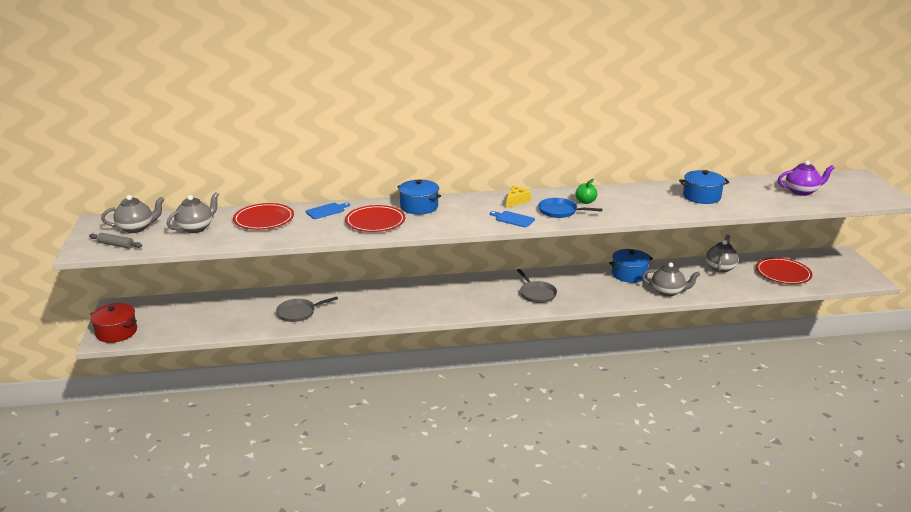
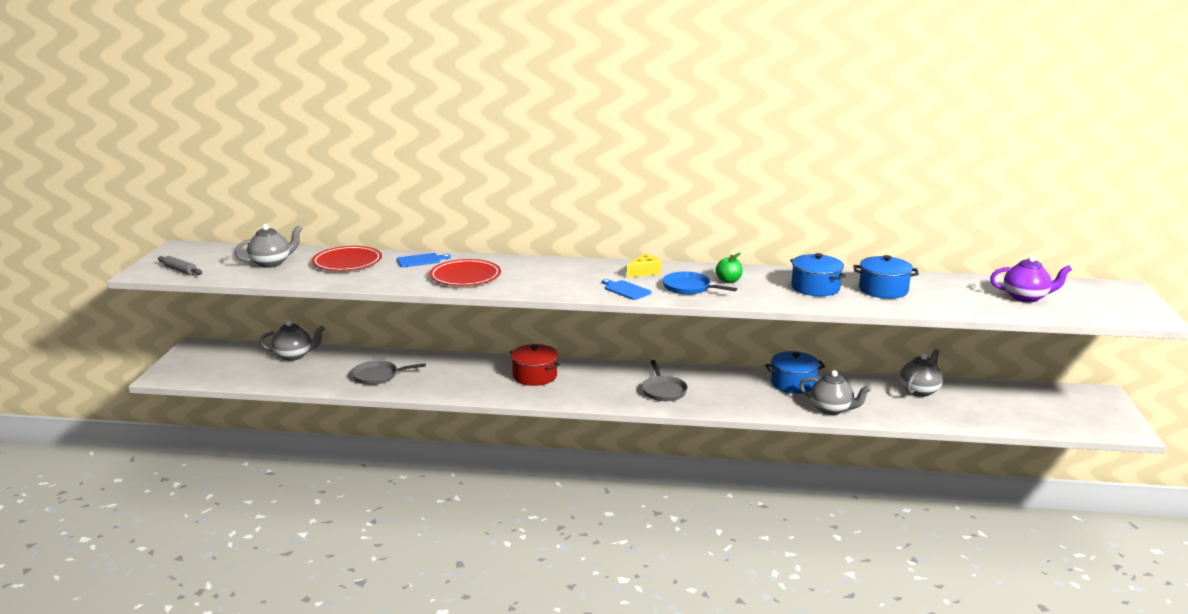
camera: 15 degrees right, 5 degrees down
(116, 332) = (180, 371): red pot -> red pot (535, 376)
(136, 228) = (212, 257): grey teapot -> grey teapot (294, 356)
(419, 207) = (526, 266): blue pot -> blue pot (815, 288)
(783, 273) = (1003, 407): red plate -> none

